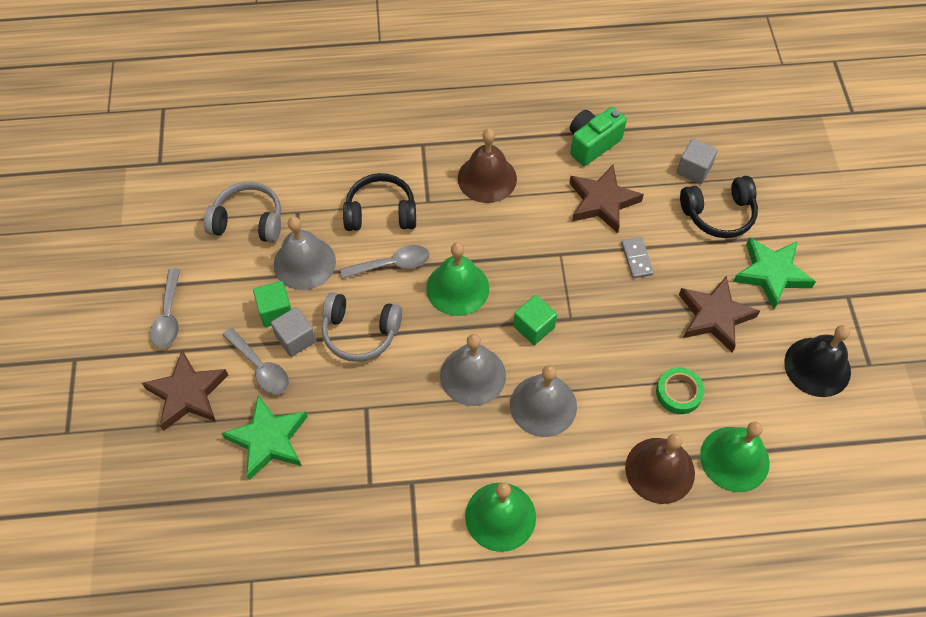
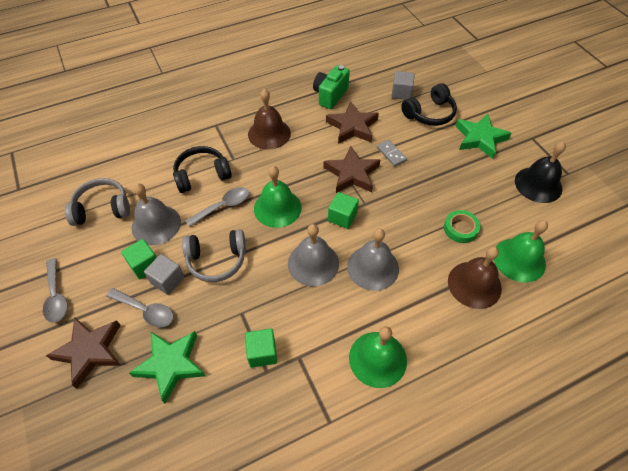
camera: 20 degrees left, 5 degrees down
(372, 462) = (262, 353): none -> green cube
(714, 316) = (458, 174): brown star -> brown star (352, 174)

